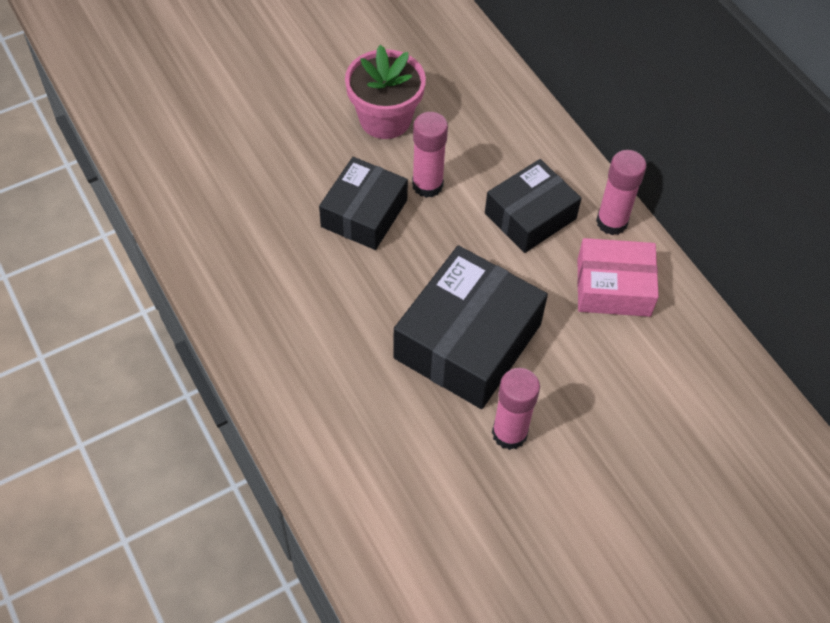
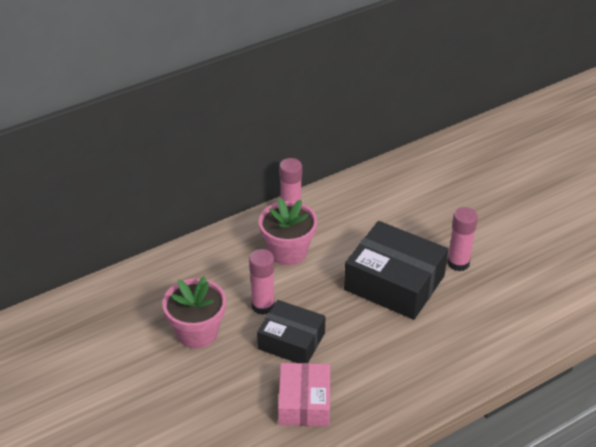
camera: 90 degrees left, 15 degrees down
(530, 216) = (288, 251): black box -> pink flower pot
(613, 287) = (343, 214): pink box -> pink box (304, 403)

